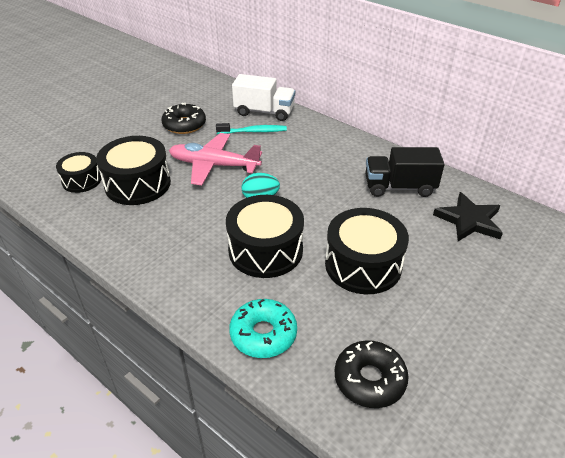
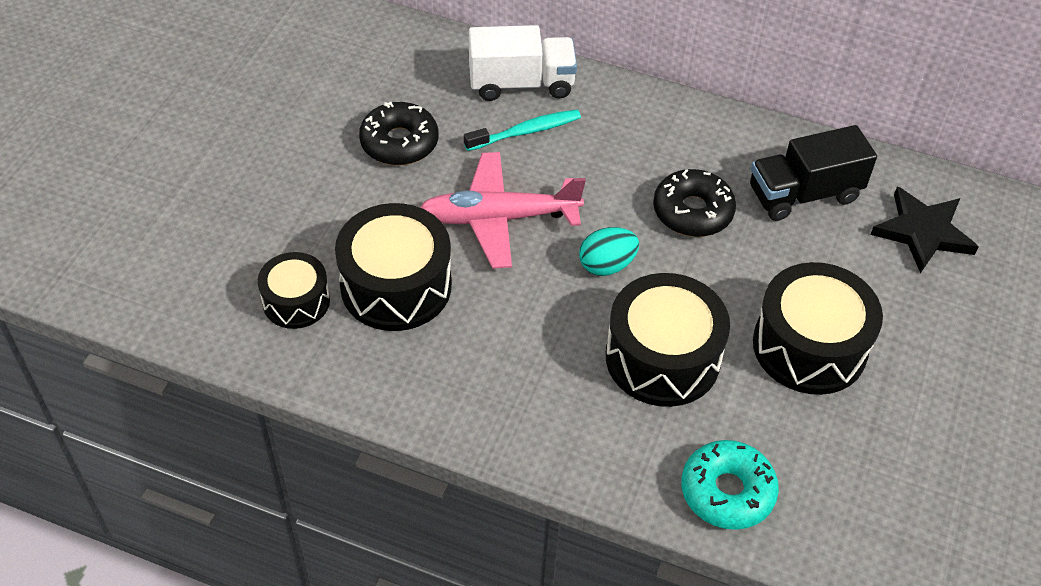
camera: 20 degrees left, 10 degrees up
(369, 379) = (889, 516): black donut -> black donut (692, 212)

